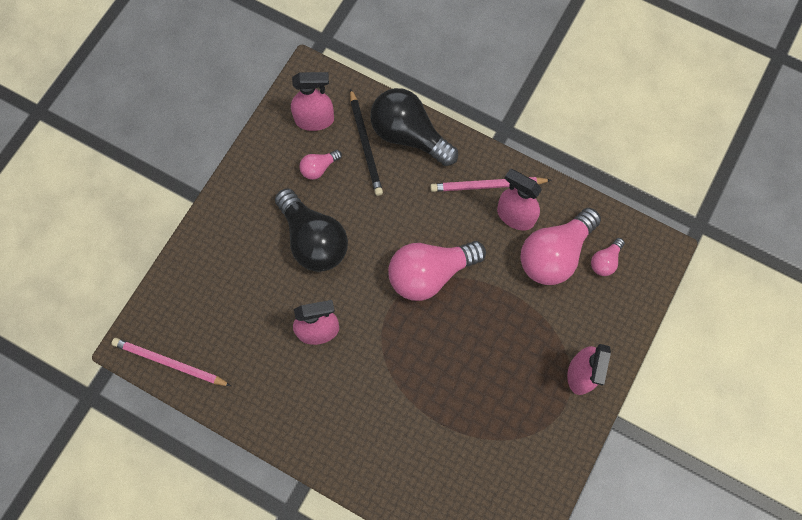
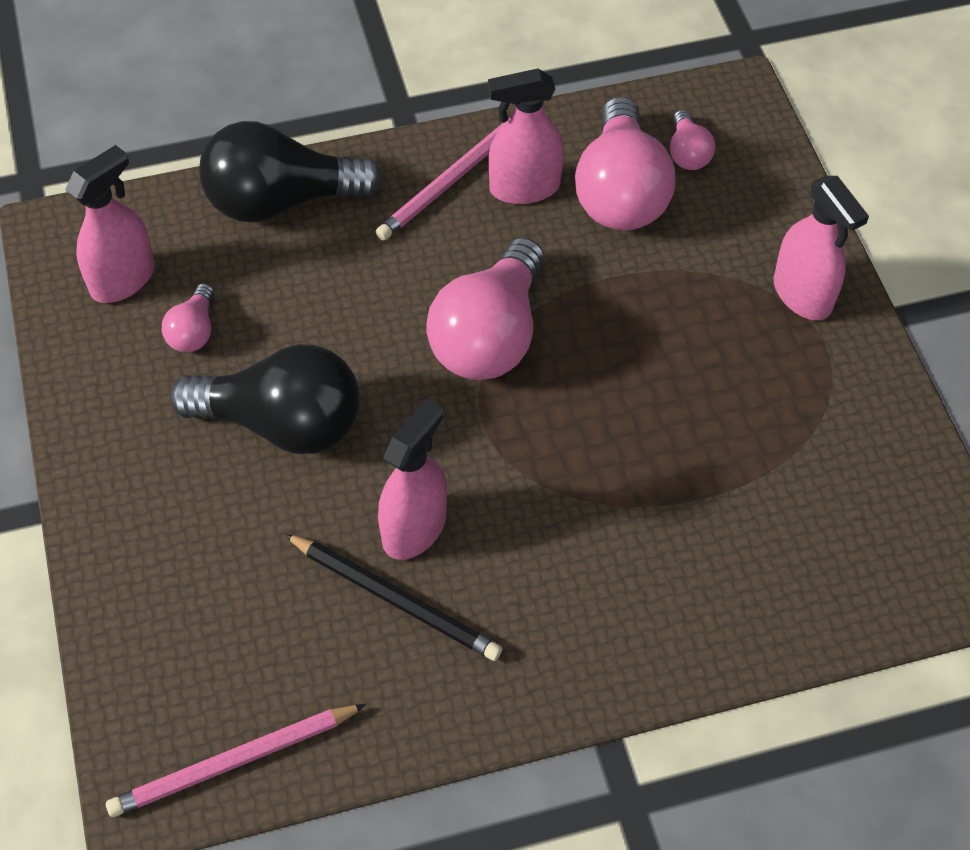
camera: 45 degrees left, 15 degrees down
(365, 144) = (231, 255): black pencil -> black pencil (395, 599)

